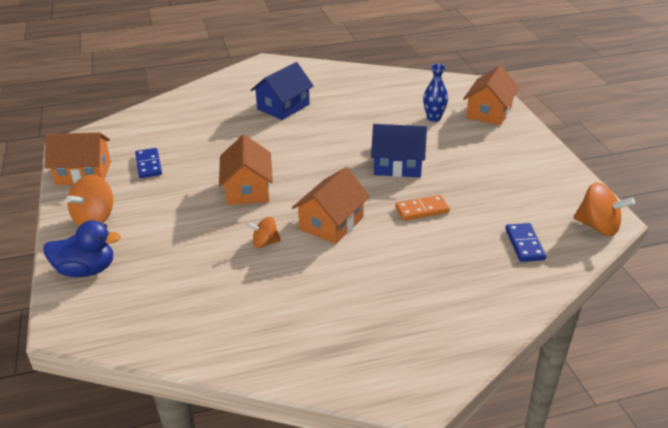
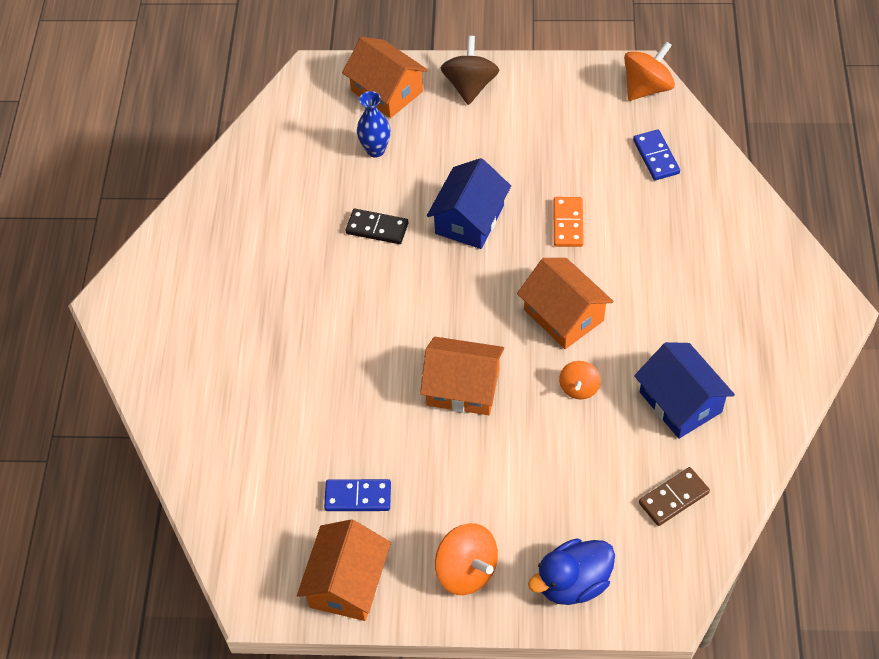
camera: 70 degrees left, 20 degrees up
(86, 270) = (573, 583): blue duck -> blue duck turned 135 degrees counterclockwise
(171, 312) = (673, 498): none -> brown domino
(283, 107) = (267, 308): blue house -> blue house (680, 402)
(367, 131) = (377, 228): none -> black domino
(522, 143) = (470, 86): none -> brown spinning top
(524, 244) = (655, 157): blue domino -> blue domino turned 60 degrees clockwise

